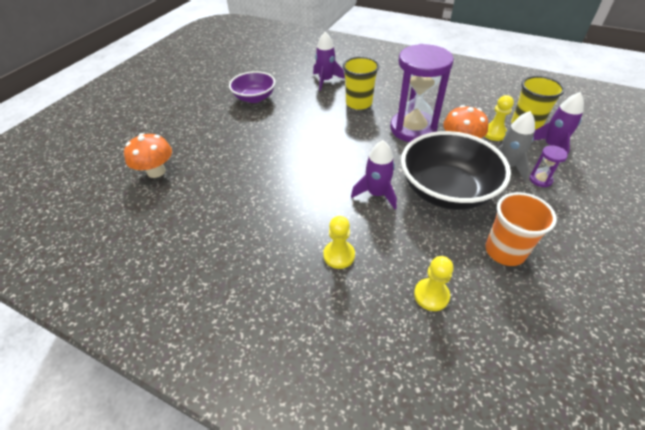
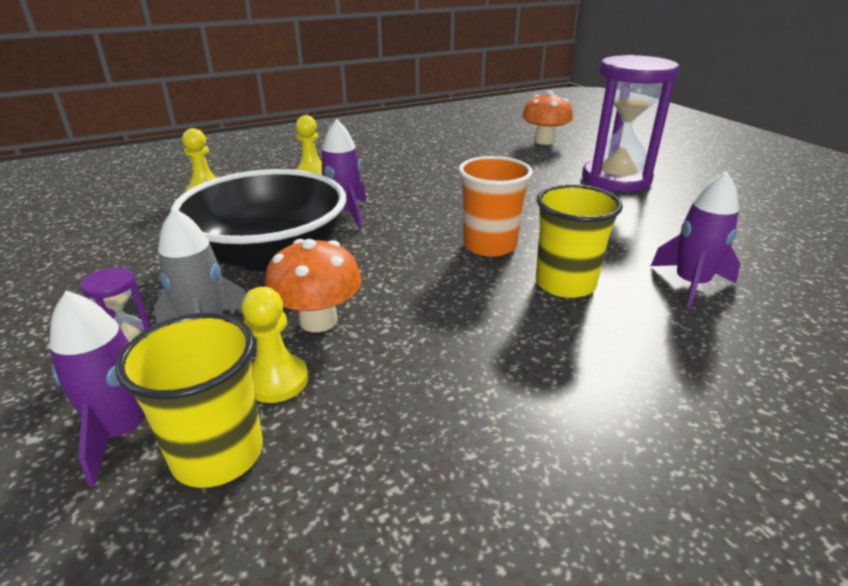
camera: 125 degrees right, 15 degrees down
(254, 98) = (668, 210): purple bowl -> none
(413, 129) = (420, 298): purple hourglass -> purple hourglass (616, 179)
(505, 251) = (150, 241): orange cup -> orange cup (489, 245)

